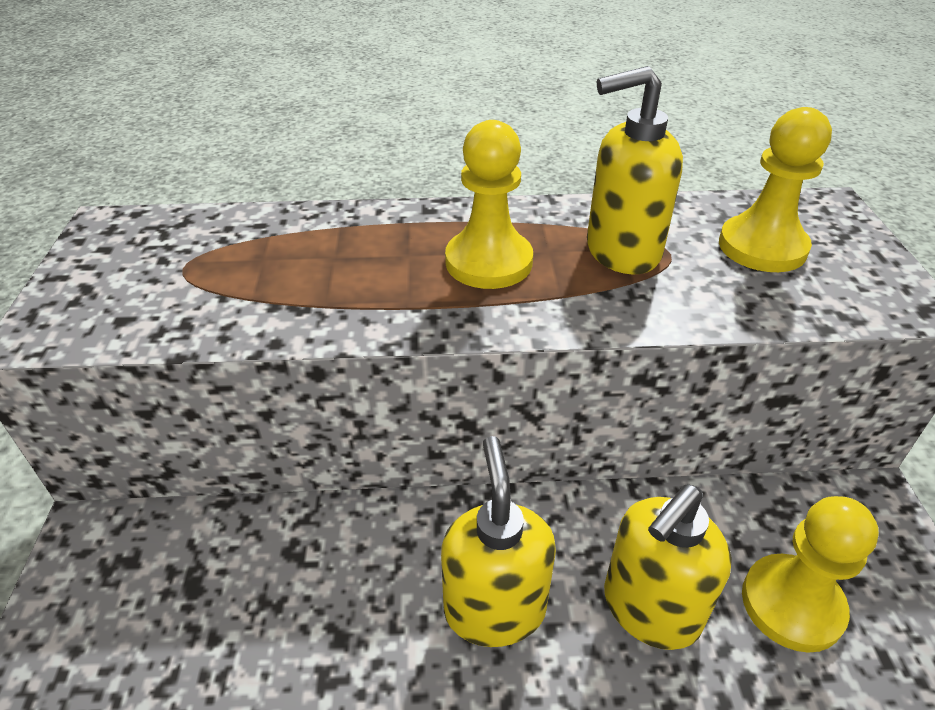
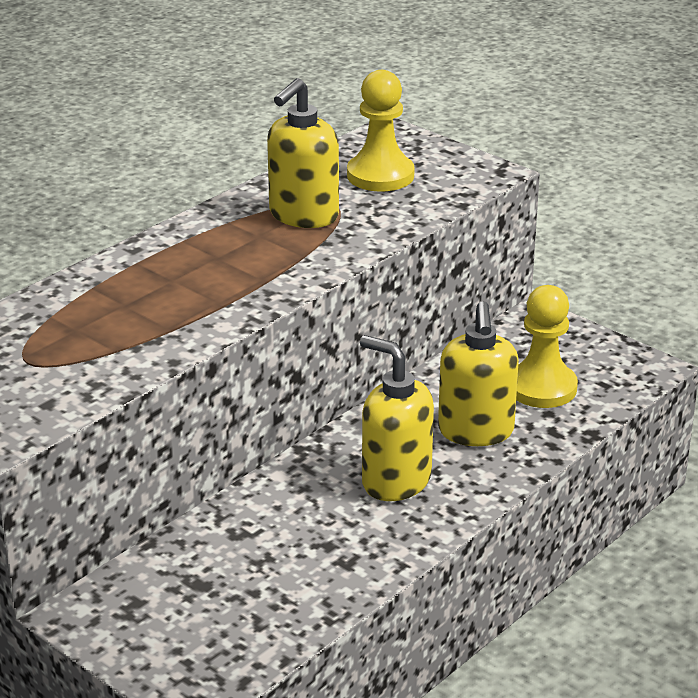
camera: 45 degrees left, 10 degrees down
(488, 262) = (231, 259): yellow pawn -> none

